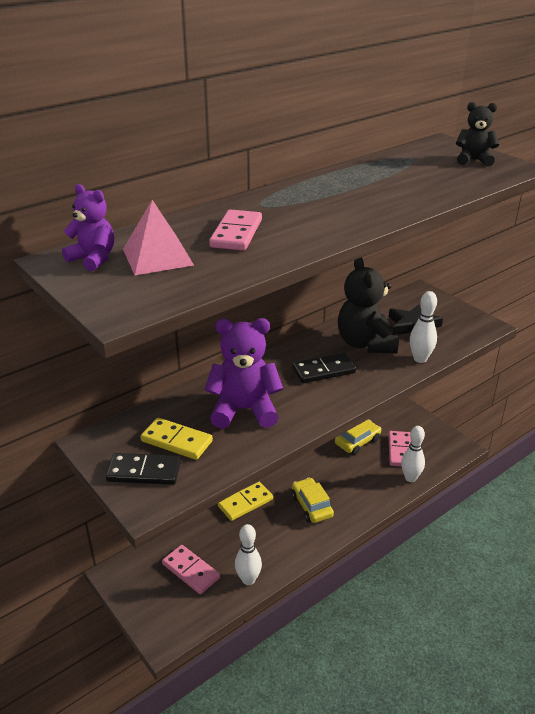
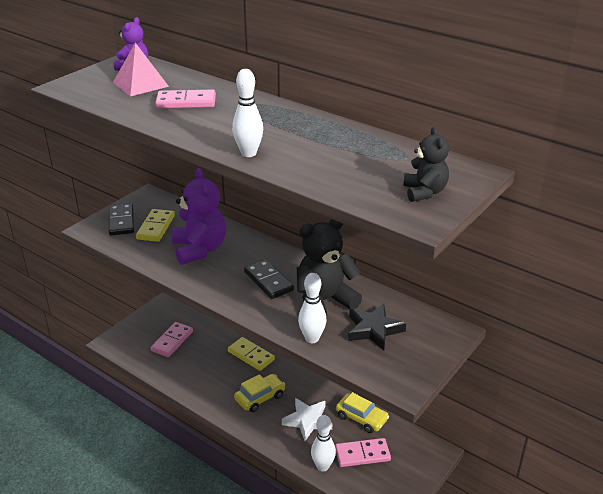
camera: 75 degrees right, 0 degrees up
(248, 579) = (169, 373): white bowling pin -> white bowling pin (248, 153)
(353, 477) = (307, 421): none -> white star

